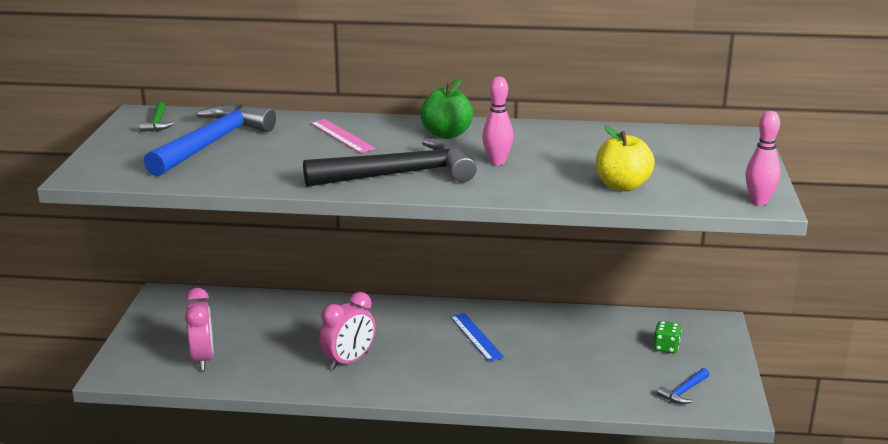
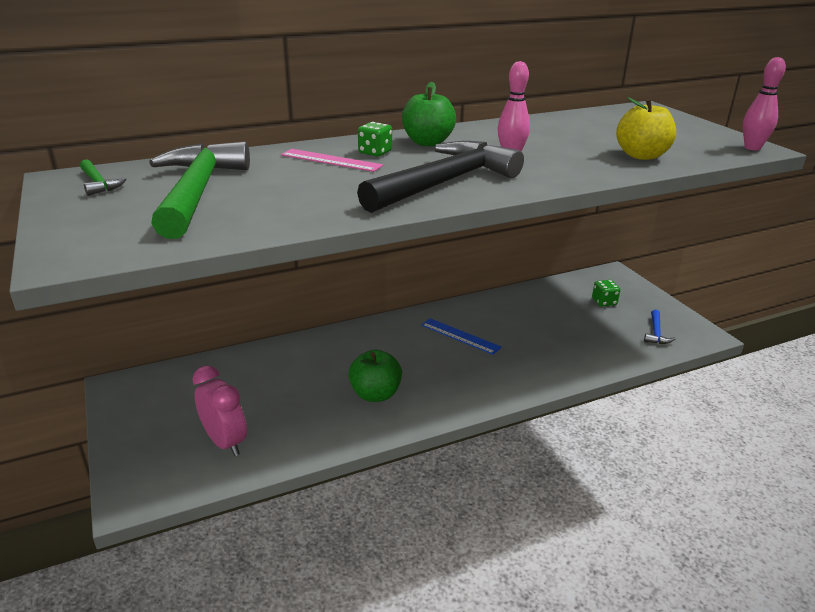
camera: 30 degrees left, 5 degrees up
(212, 143) = (197, 191): blue hammer -> green hammer
(349, 361) = (375, 394): pink clock -> green apple
(387, 135) = (375, 152): none -> green dice

